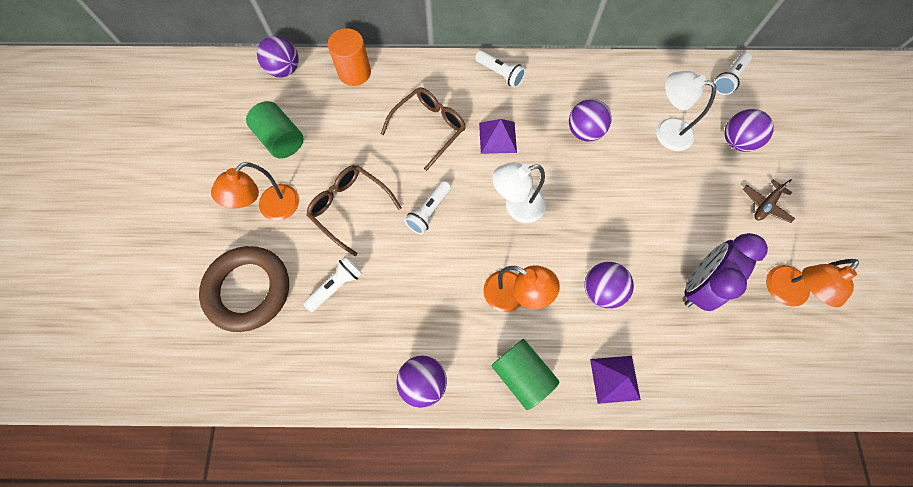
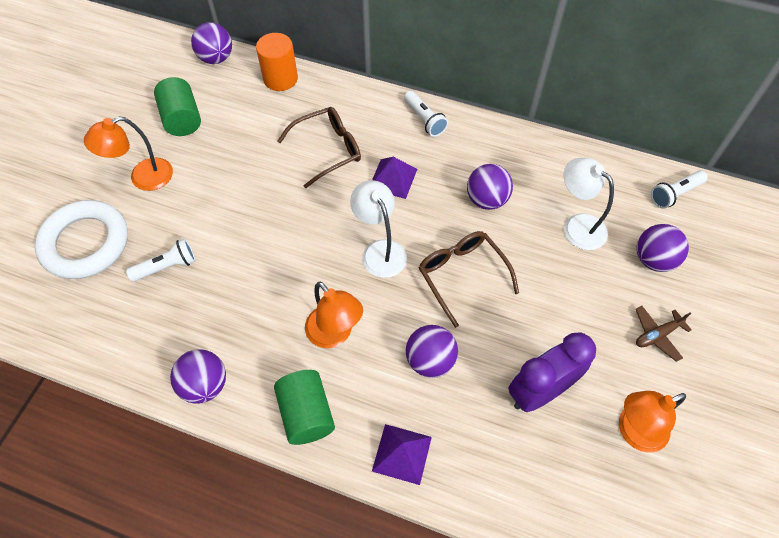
camera: 20 degrees right, 10 degrees down
(248, 290) = (85, 243): brown ring -> white ring
(350, 208) = (215, 200): brown glasses -> brown glasses (462, 275)
(429, 212) = (289, 227): white flashlight -> none
(516, 207) = (380, 250): white lamp -> white lamp turned 60 degrees clockwise

